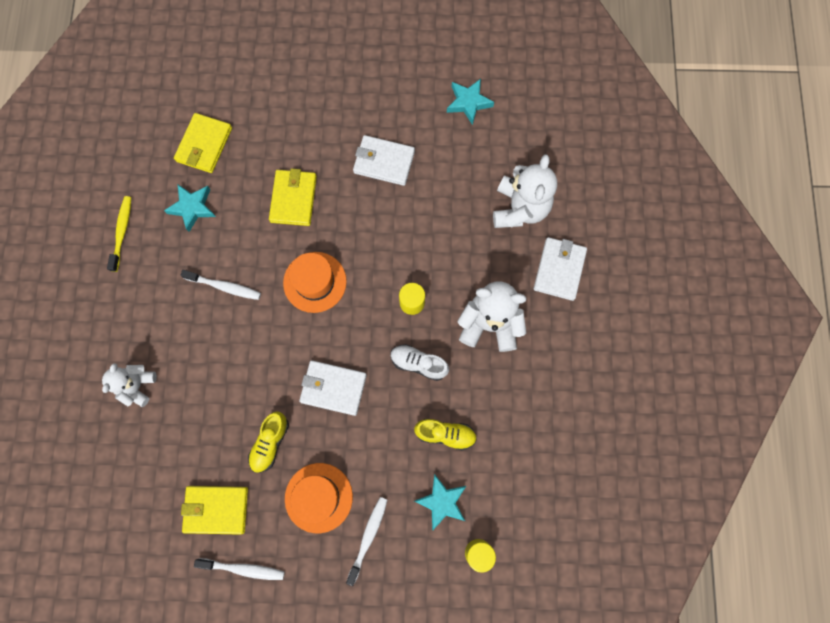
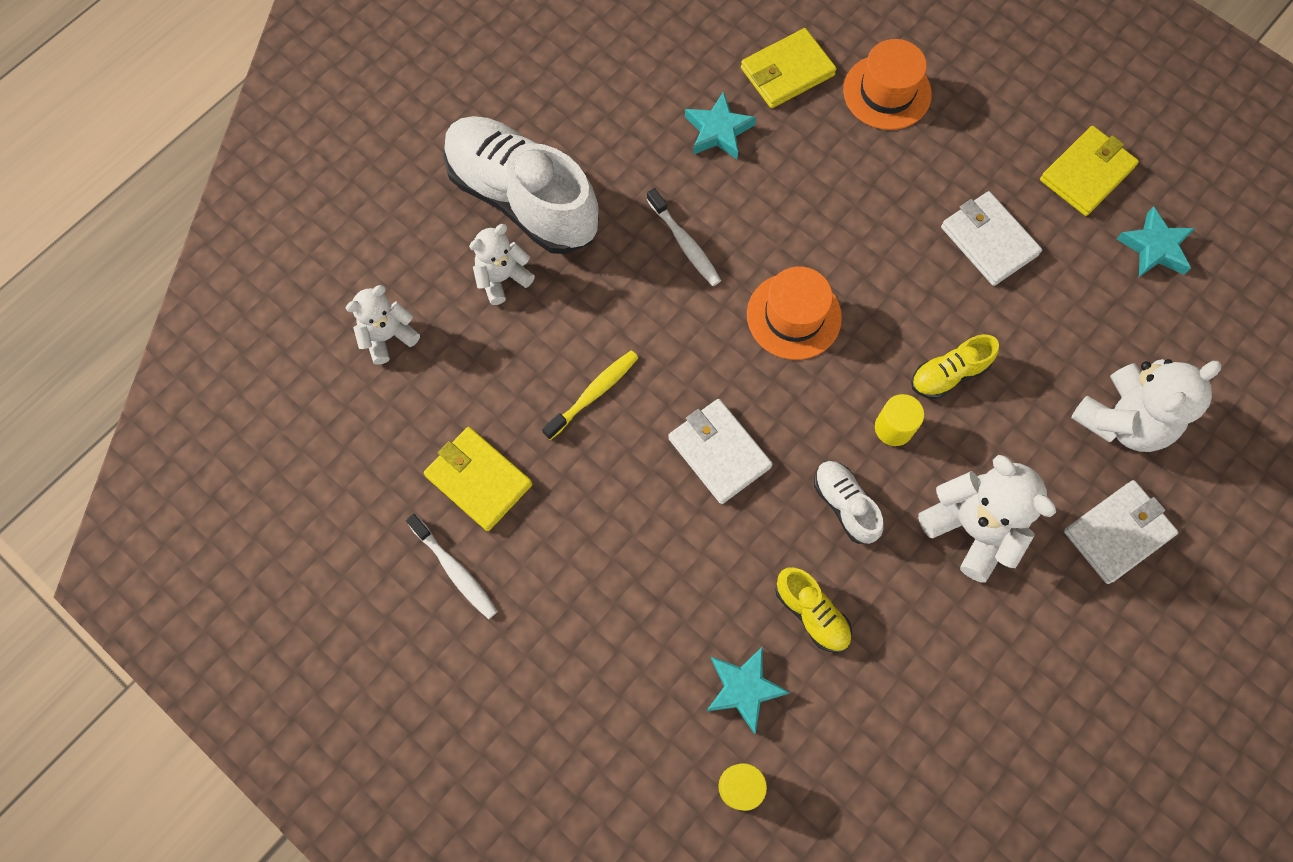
camera: 40 degrees right, 5 degrees down
(98, 472) = (388, 336): none -> white teddy bear
(111, 331) = (522, 198): none -> white shoe
(122, 232) = (619, 101): yellow toothbrush -> yellow toothbrush (593, 393)
(270, 443) = (597, 456): yellow shoe -> yellow shoe (948, 374)
(293, 199) = (843, 204): yellow wallet -> yellow wallet (1086, 173)
(318, 497) = (602, 562): orange hat -> orange hat (887, 92)
(368, 537) = (623, 655): white toothbrush -> none

